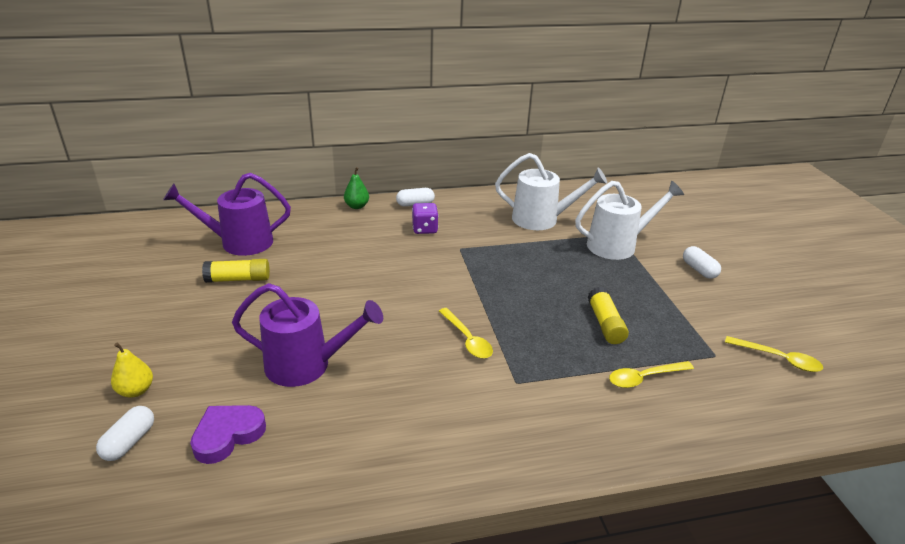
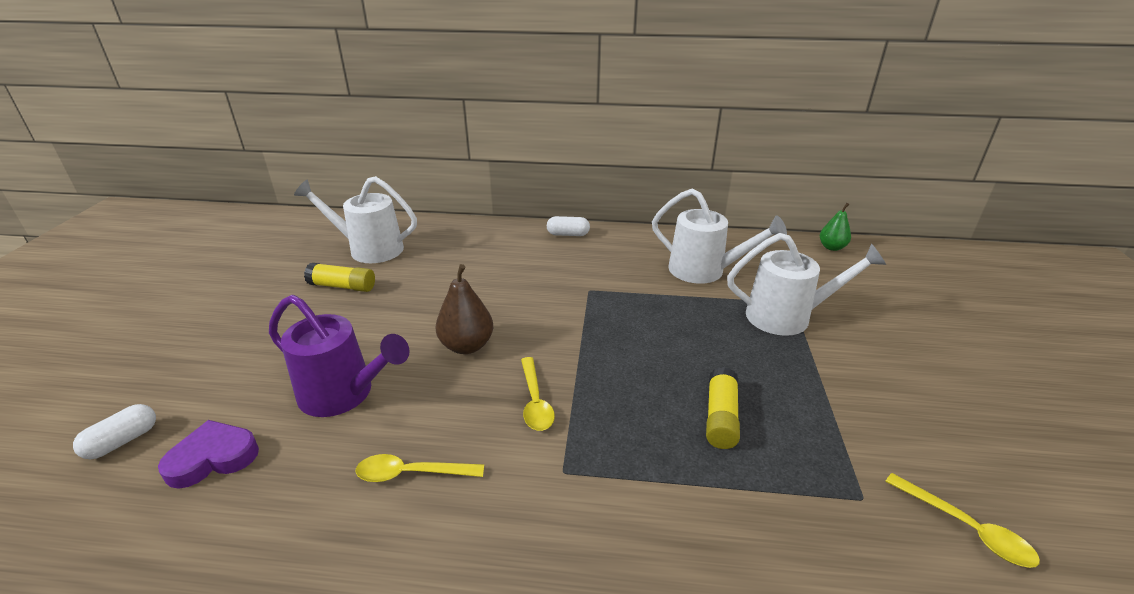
camera: 20 degrees right, 0 degrees up
(136, 391) = (170, 386): yellow pear -> none
(239, 242) = (369, 249): purple watering can -> white watering can
(357, 206) = (506, 228): green pear -> green pear (831, 247)
(386, 309) = (467, 346): none -> brown pear
(425, 229) = (562, 262): purple dice -> none
(644, 378) = (739, 507): yellow spoon -> yellow spoon (411, 473)
(699, 270) = (889, 368): white capsule -> none

